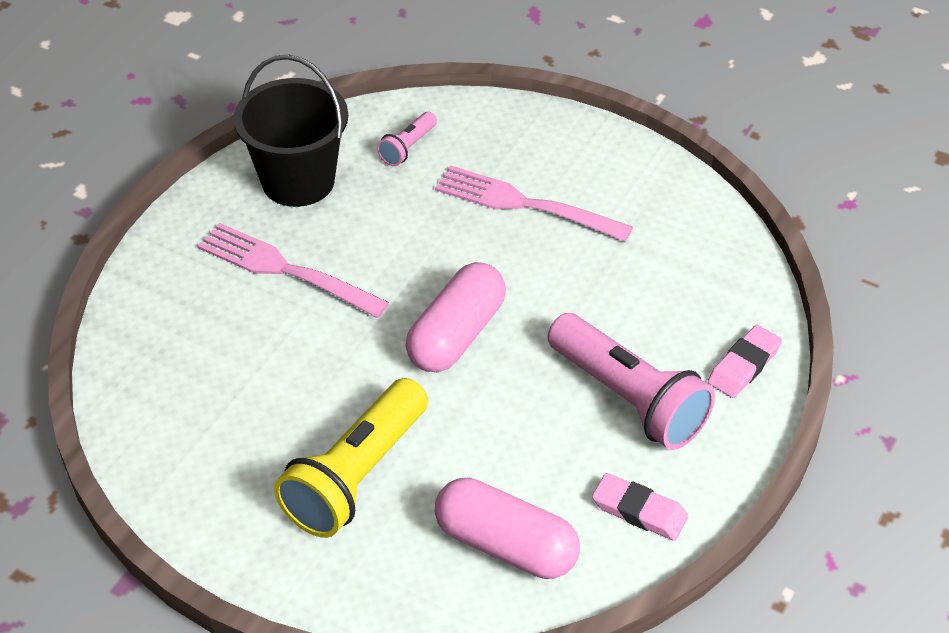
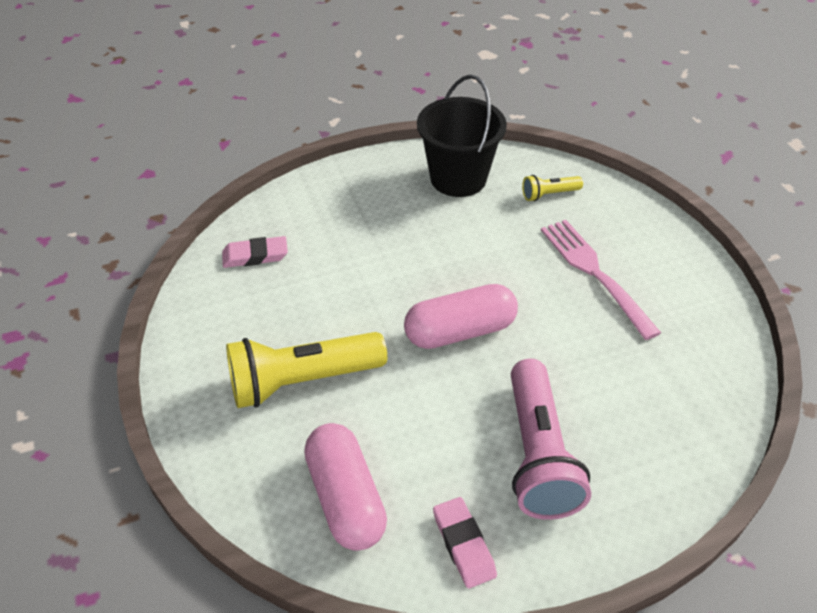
camera: 40 degrees right, 0 degrees up
(287, 270) = (396, 227): pink fork -> none
(408, 147) = (549, 194): pink flashlight -> yellow flashlight
(744, 365) = (655, 491): pink eraser -> pink eraser (255, 256)

